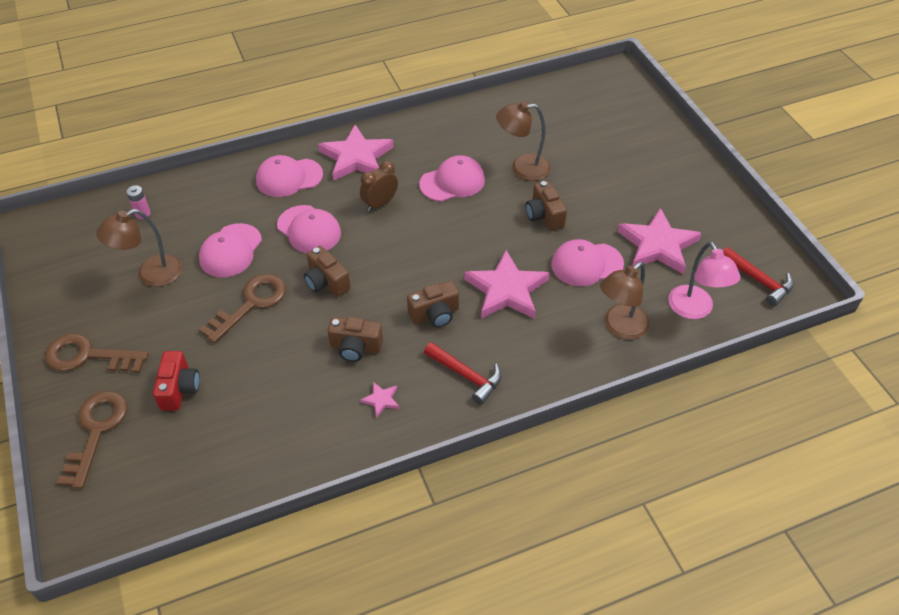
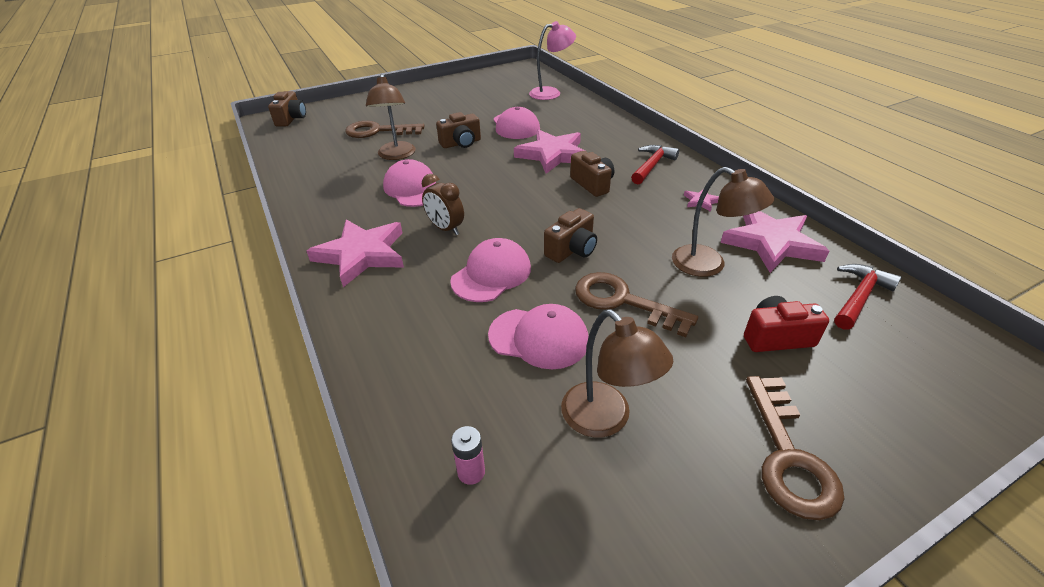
camera: 95 degrees left, 10 degrees down
(96, 431) = (890, 404): brown key -> brown key (378, 131)
(289, 178) = (393, 306): pink cap -> none
(355, 347) = (650, 221): brown camera -> brown camera (291, 119)
(620, 328) = (576, 114): brown lamp -> brown lamp (708, 265)
(658, 245) = (491, 103): pink star -> pink star (771, 243)
(759, 281) = (519, 76): red hammer -> red hammer (859, 297)

